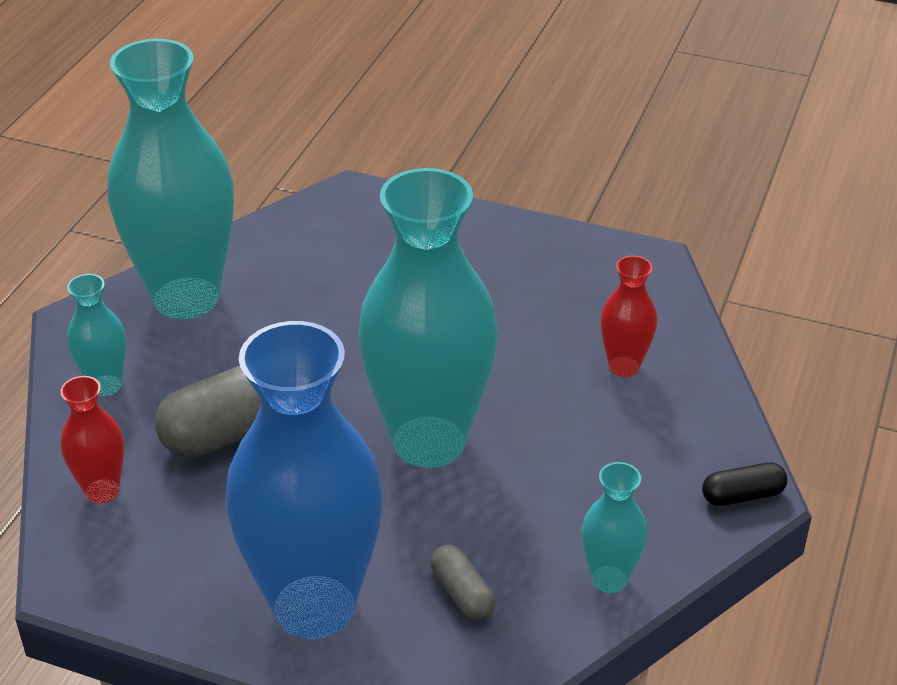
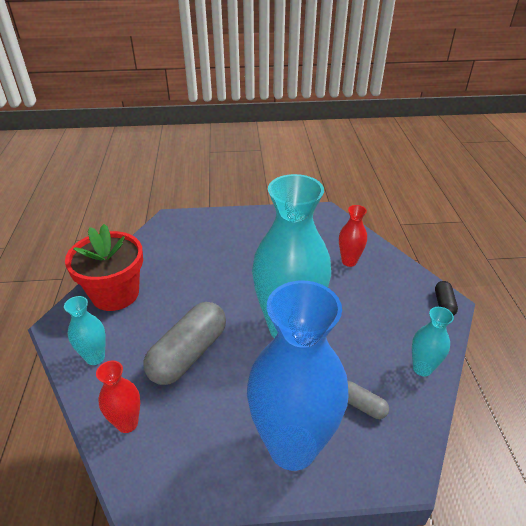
camera: 25 degrees left, 0 degrees up
(186, 298) = (115, 294): turquoise vase -> red flower pot
(742, 495) = (443, 304): black capsule -> black capsule turned 45 degrees counterclockwise

